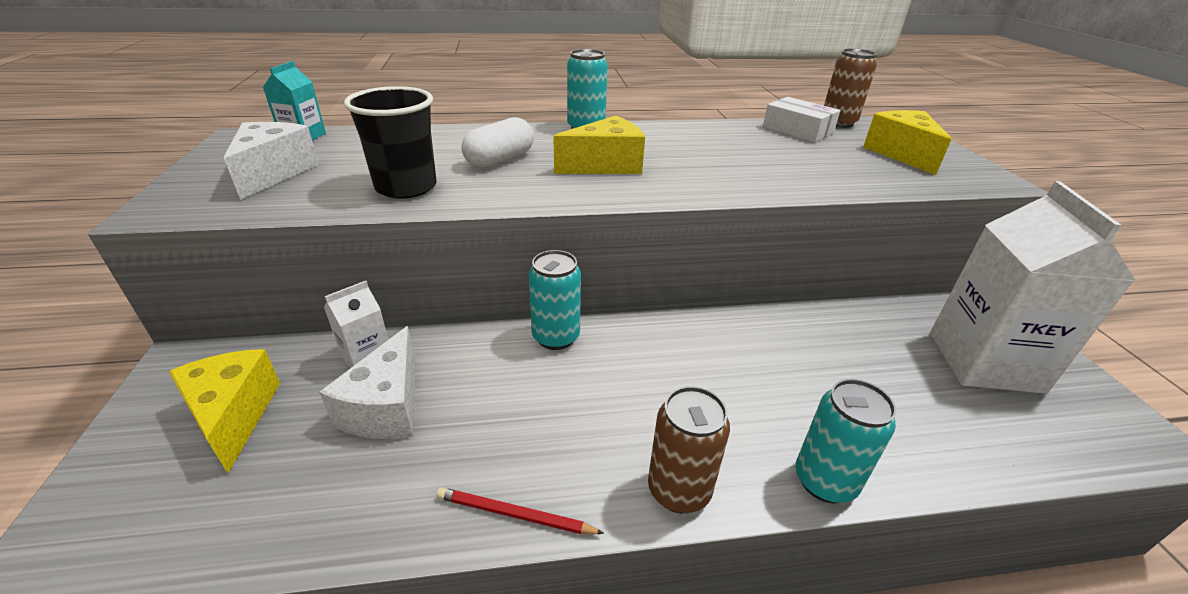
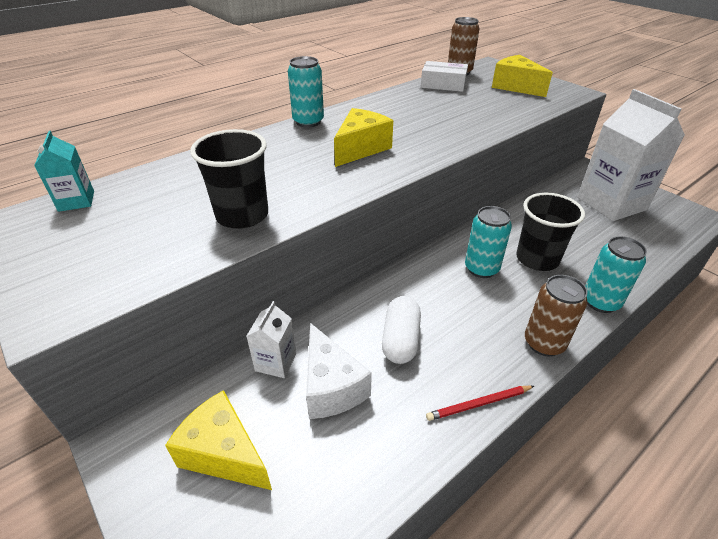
camera: 30 degrees left, 5 degrees up
(274, 173) = (105, 244): white cheese -> none
(500, 159) = (281, 168): white capsule -> white capsule (400, 340)
(556, 337) = (389, 287): turquoise can -> turquoise can (481, 269)
(781, 384) = (537, 259): none -> black cup

